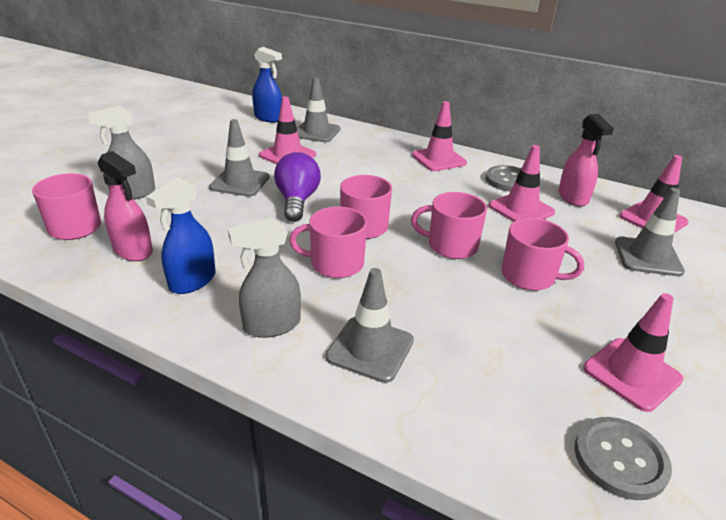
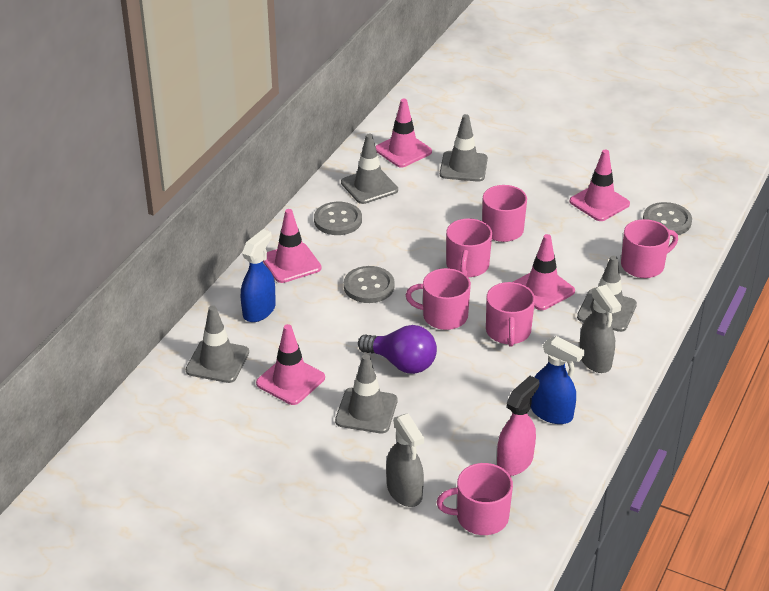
camera: 90 degrees left, 5 degrees up
(268, 118) = (168, 411): blue spray bottle -> blue spray bottle (259, 310)
(297, 201) = (402, 363): purple light bulb -> purple light bulb turned 150 degrees counterclockwise
(410, 190) = (369, 286): none -> grey button
(482, 405) = (643, 265): none -> pink mug
(521, 209) = (396, 220): pink traffic cone -> pink traffic cone (542, 289)
(573, 198) = (369, 186): pink spray bottle -> grey traffic cone

